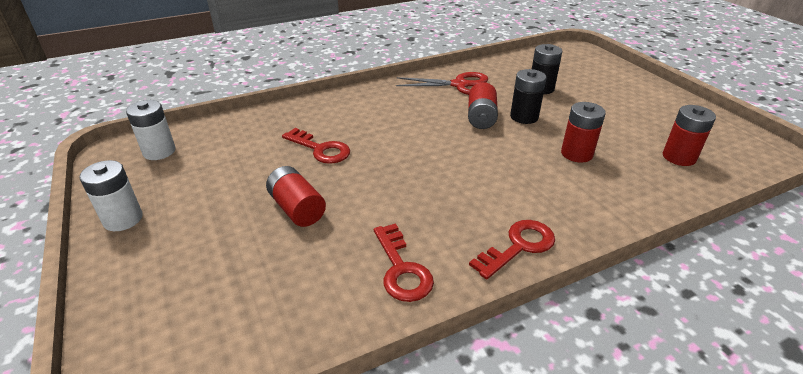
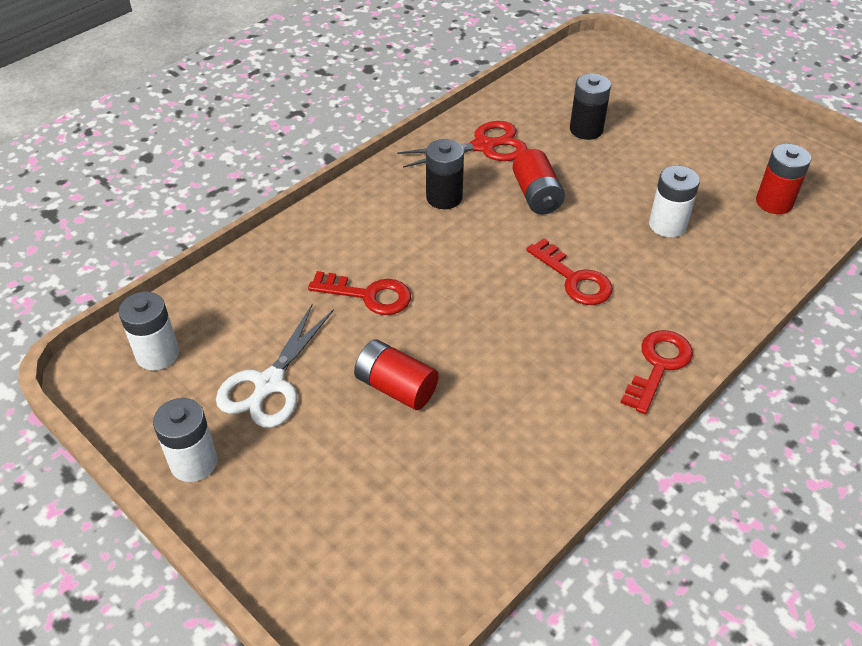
camera: 20 degrees left, 10 degrees up
(212, 185) = (269, 384): none -> white scissors
(401, 269) = (555, 428): red key -> red key (574, 279)
(524, 117) = (586, 182): black battery -> black battery (444, 198)
(576, 154) = (667, 225): red battery -> white battery

